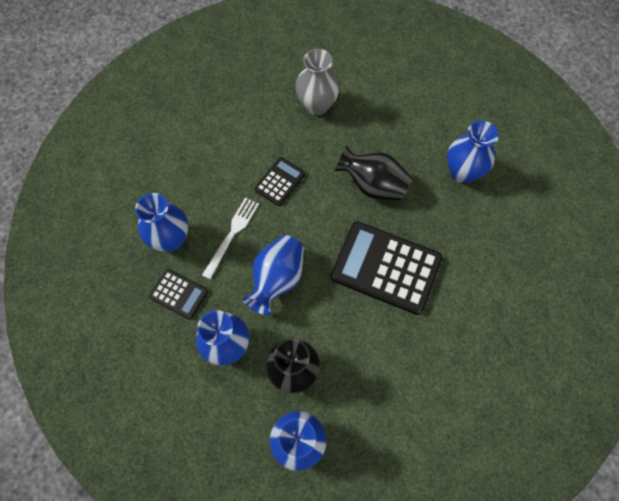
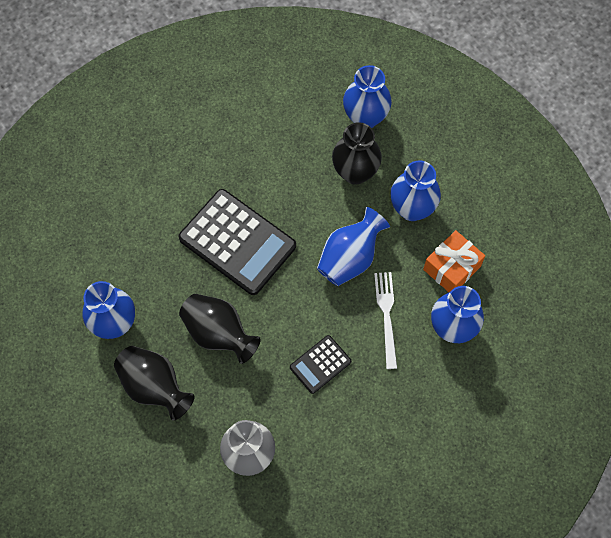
camera: 165 degrees left, 0 degrees up
(179, 294) = (452, 268): black calculator -> orange gift
(232, 235) = (386, 316): white fork -> white fork turned 135 degrees clockwise
(408, 134) = (154, 387): none -> black vase

